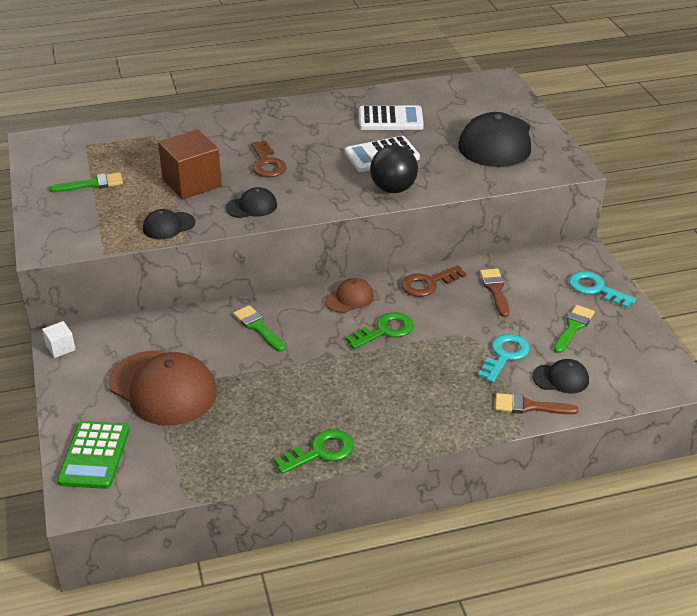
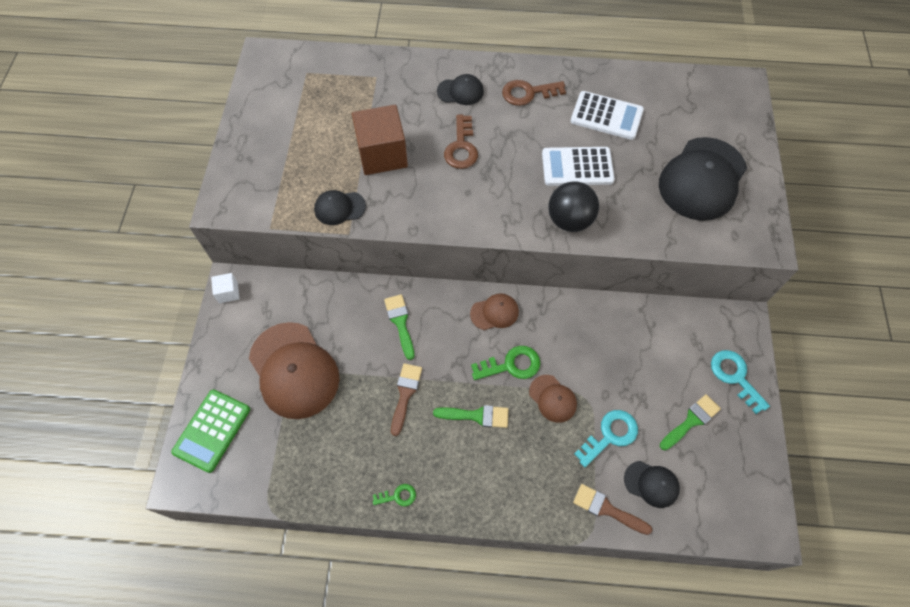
camera: 20 degrees right, 25 degrees up
(92, 184) = (293, 130): green brush -> green brush (476, 416)
(252, 206) = (425, 204): black cap -> black cap (460, 91)
(320, 452) = (398, 496): green key -> green key, size x0.57
(428, 284) = (574, 317): brown key -> brown key (528, 93)
(437, 344) = (552, 398): none -> brown cap
(495, 290) = (635, 346): brown brush -> brown brush (405, 394)

